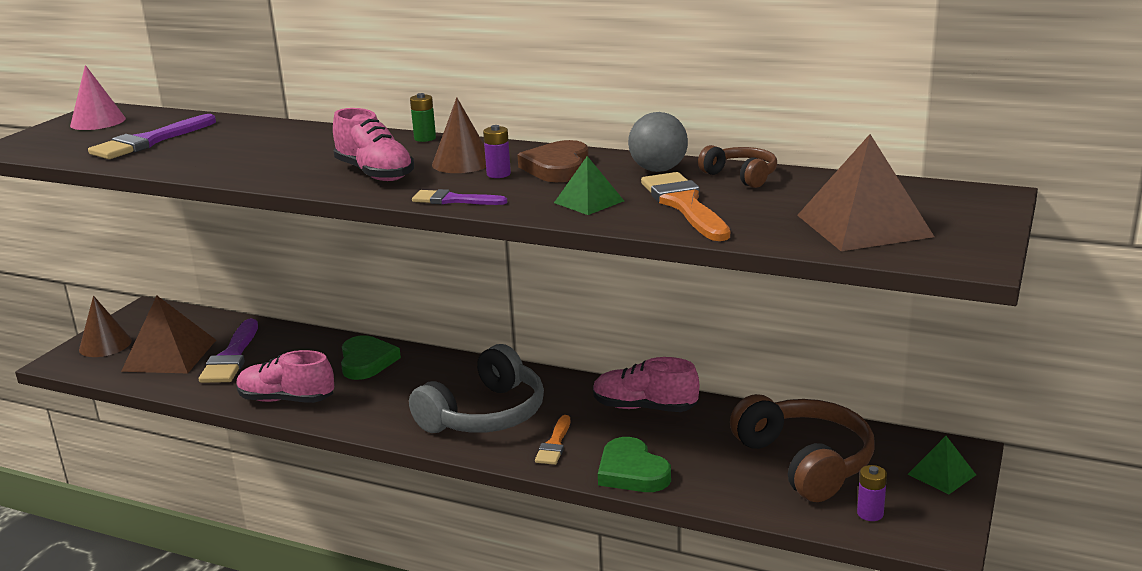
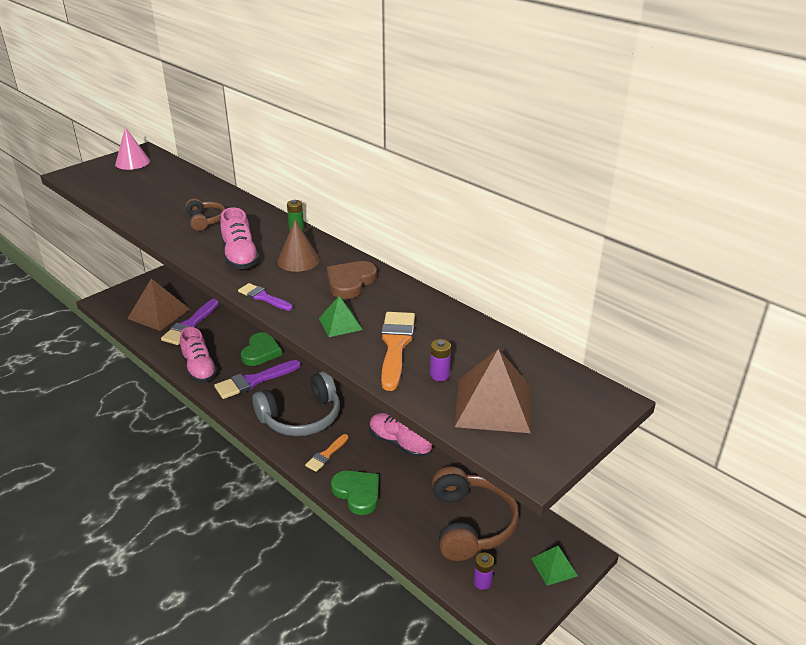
camera: 20 degrees right, 10 degrees up
(105, 345) = (130, 295): brown cone -> none
(149, 141) = (144, 189): purple brush -> purple brush (253, 381)
(286, 400) = (199, 368): pink shoe -> pink shoe turned 150 degrees counterclockwise
(498, 174) = (310, 279): purple battery -> purple battery (439, 375)
(632, 471) = (357, 493): green heart -> green heart turned 150 degrees clockwise
(658, 170) = (410, 303): grey ball -> none
(741, 176) = (457, 326): brown headphones -> brown headphones (205, 220)

